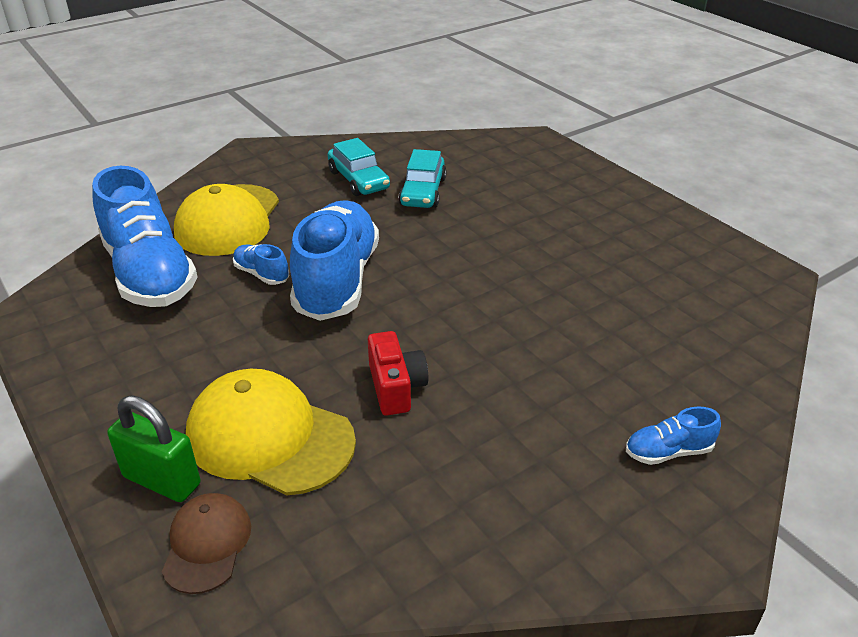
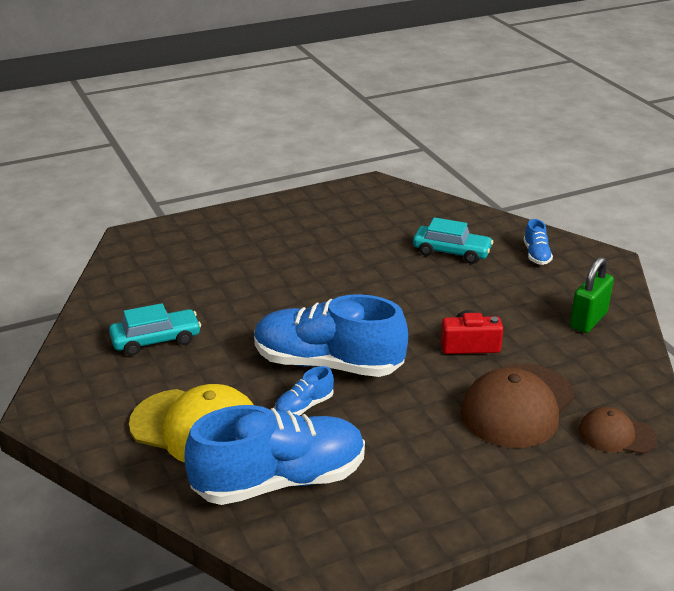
camera: 80 degrees left, 5 degrees down
(162, 480) = (560, 458): green padlock -> green padlock (588, 320)
(269, 437) = (517, 406): yellow cap -> brown cap
(423, 192) = (198, 306): turquoise car -> turquoise car (451, 252)

